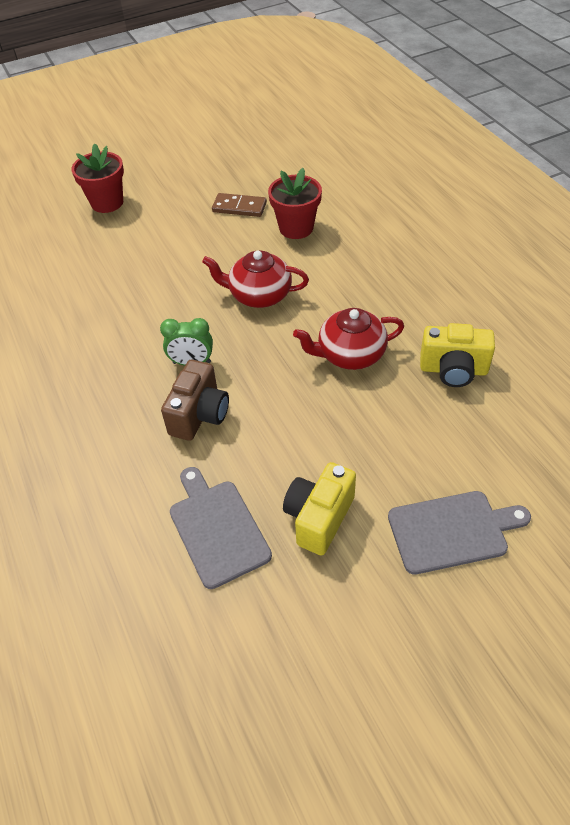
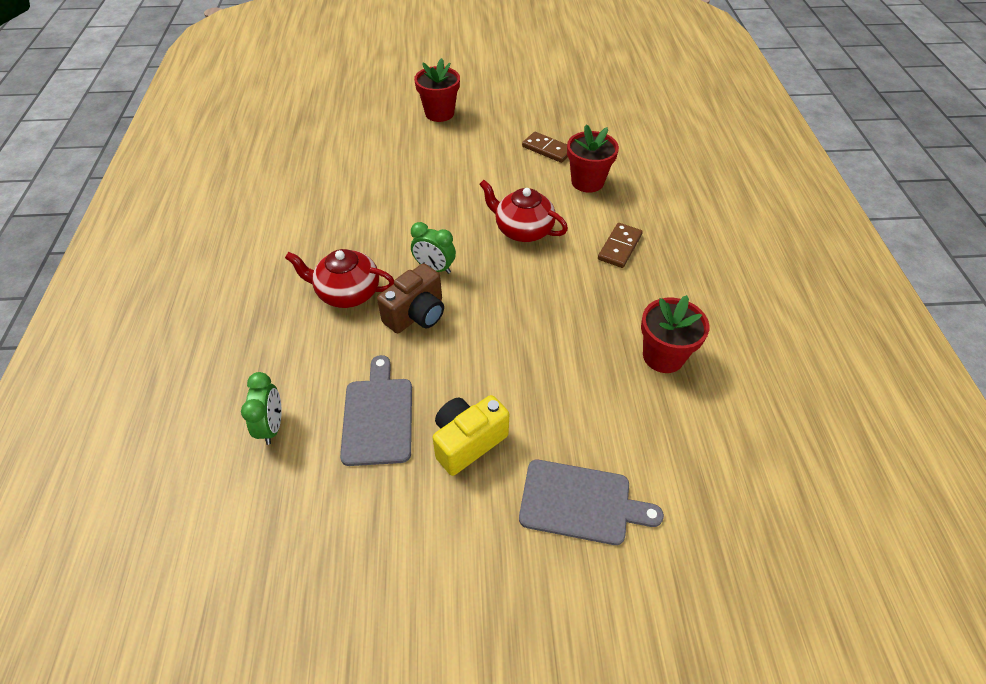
camera: 20 degrees right, 0 degrees up
(112, 582) = (272, 426): none -> green clock
(350, 354) = (574, 308): red teapot -> red teapot (347, 293)
(360, 281) = (620, 247): none -> brown domino
(453, 370) = (663, 356): yellow camera -> red flower pot

